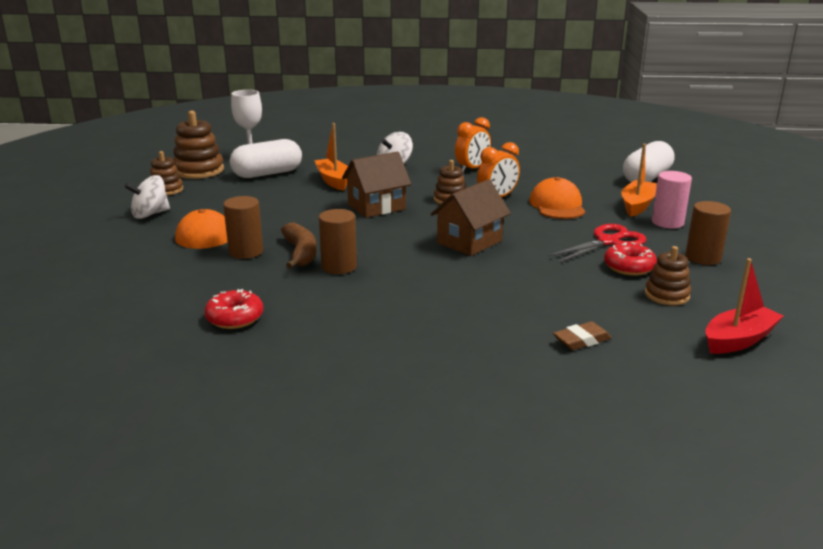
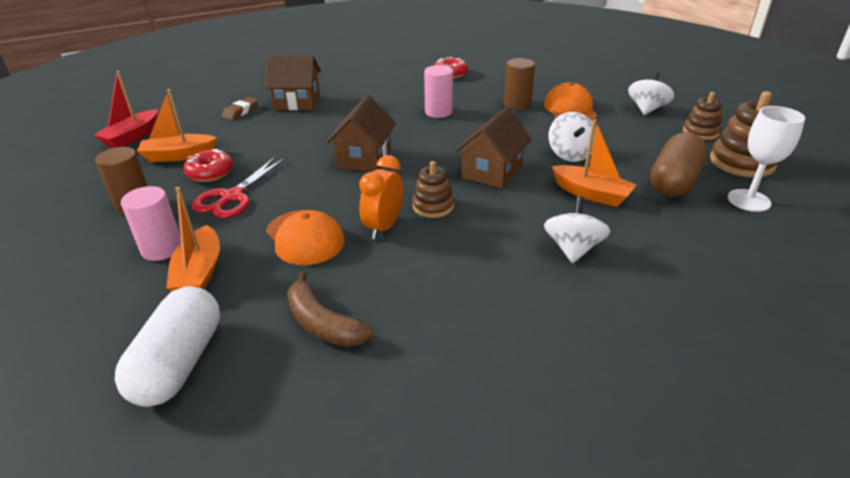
camera: 150 degrees right, 10 degrees up
(267, 173) = (674, 181): white capsule -> brown capsule
(296, 202) = (570, 154): none -> white spinning top
(300, 253) = (480, 113): brown banana -> brown banana (323, 324)
(339, 266) = (438, 112): brown cylinder -> pink cylinder
(472, 169) = (468, 282): orange clock -> none
(494, 333) = (297, 102): none -> brown house
(667, 295) = (179, 156): brown stacking toy -> orange boat

